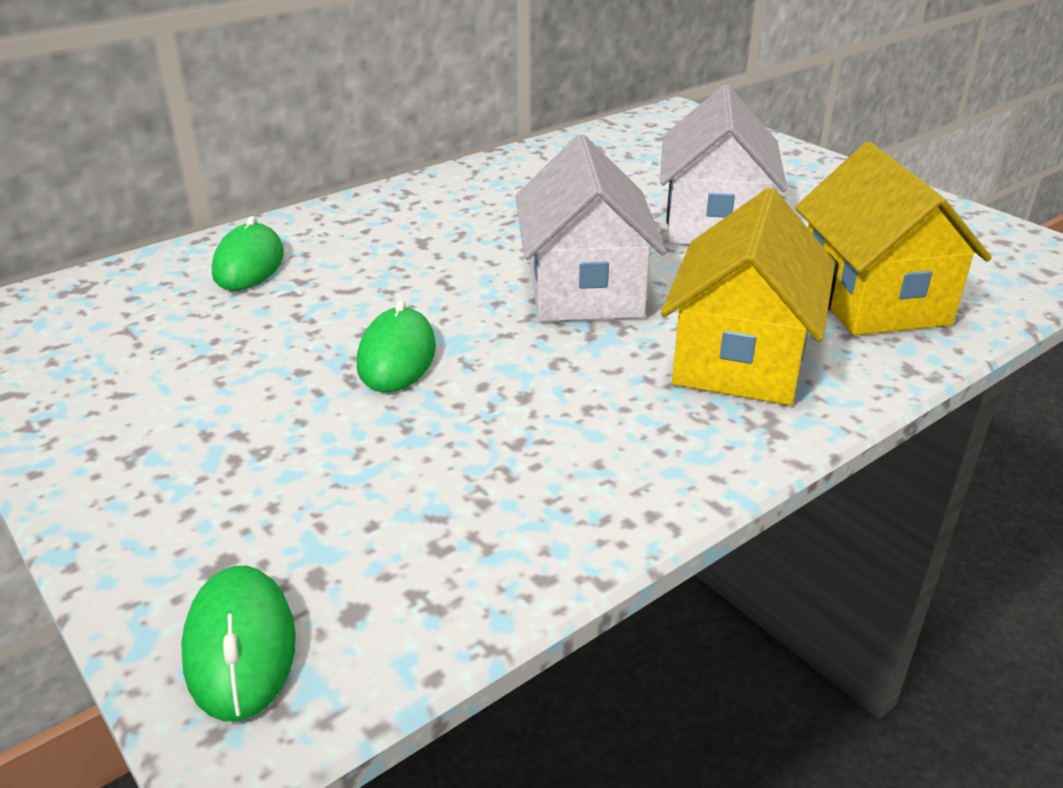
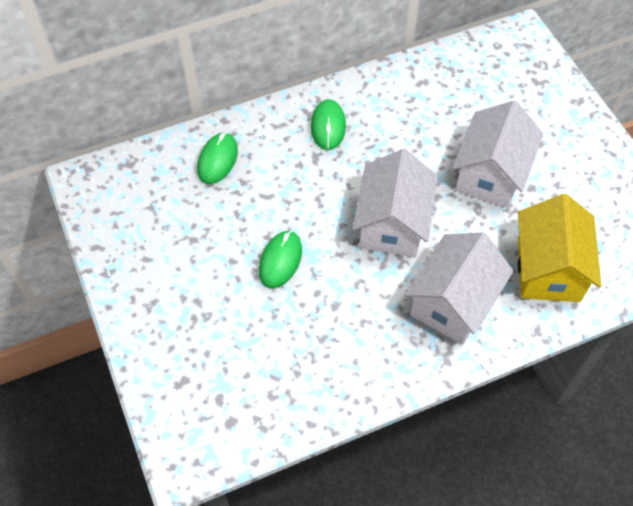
camera: 15 degrees right, 25 degrees up
(240, 646) = (185, 428): green mouse -> green mouse (328, 126)
(741, 358) = (453, 302): yellow house -> white house

